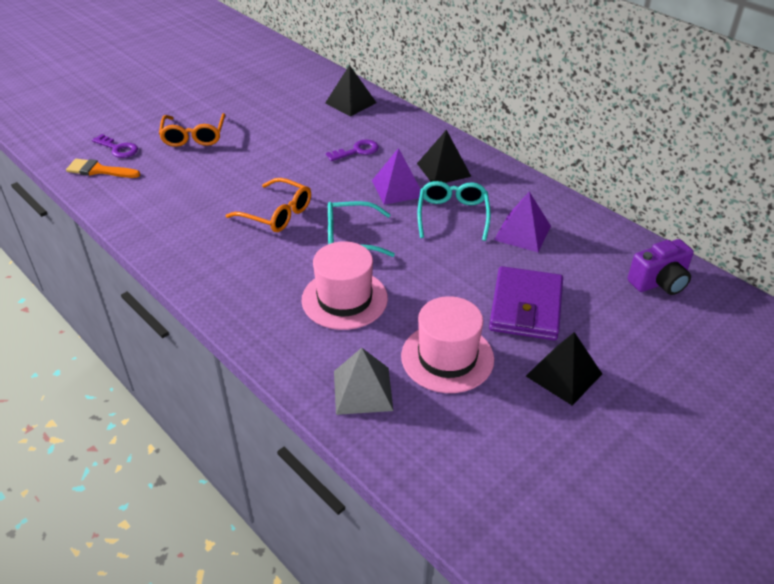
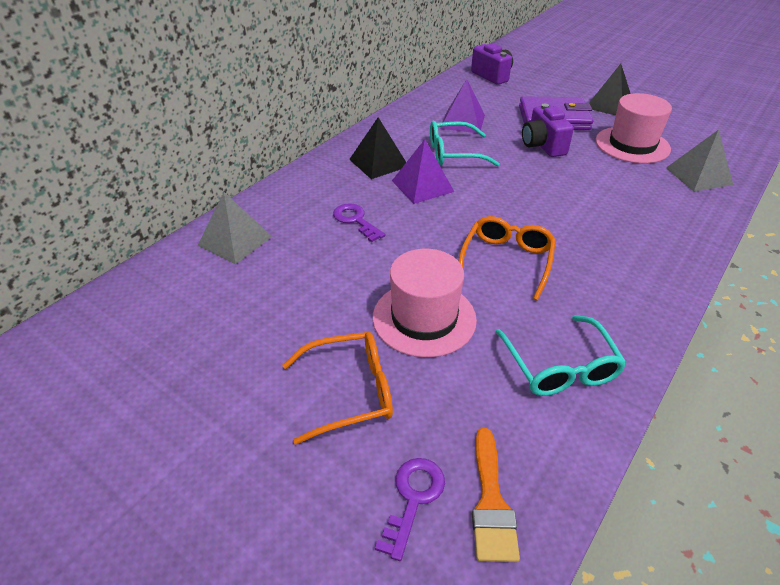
camera: 100 degrees left, 0 degrees up
(344, 299) = (608, 197): pink hat -> pink hat (424, 318)
(350, 103) = (235, 240): black pyramid -> grey pyramid
(351, 237) = (519, 204): turquoise glasses -> turquoise glasses (559, 366)
(458, 280) = (542, 145): none -> purple camera

